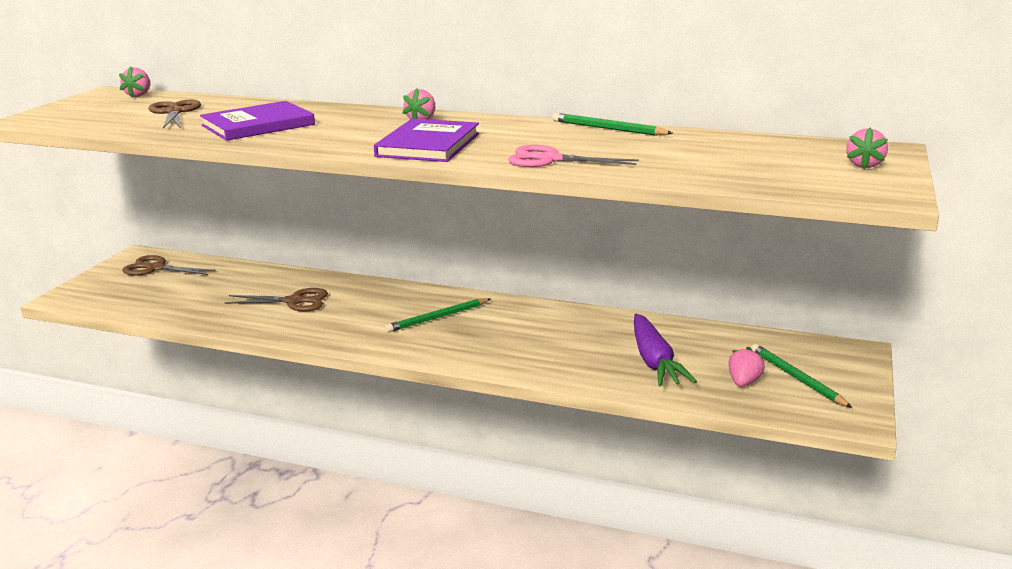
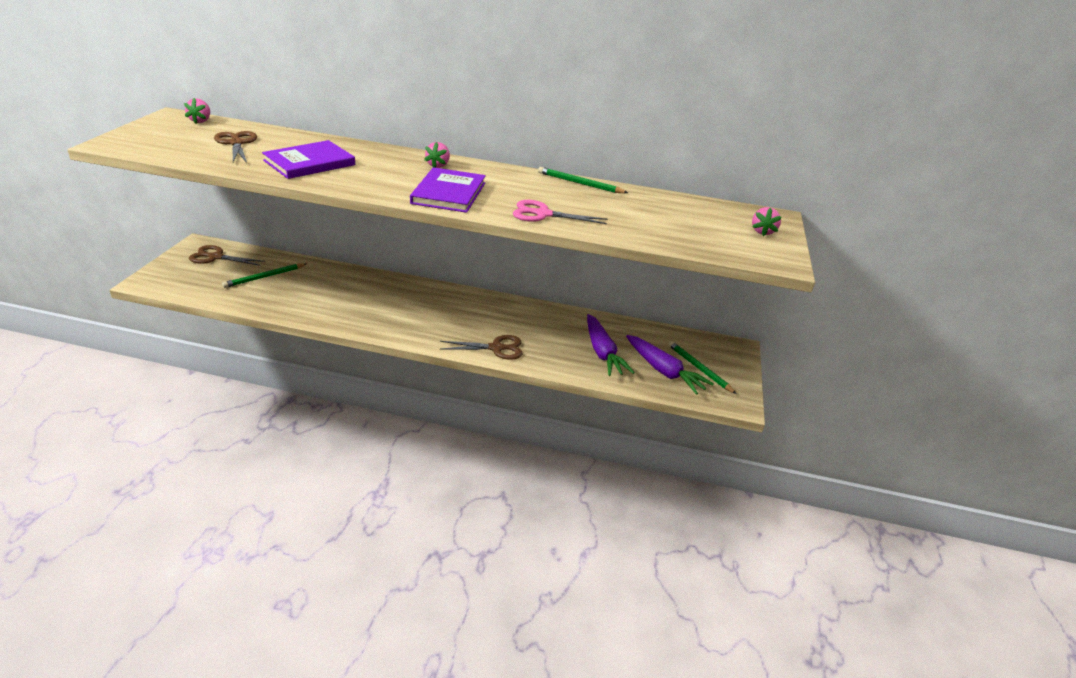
camera: 10 degrees left, 10 degrees up
(295, 301) = (332, 292): brown scissors -> brown scissors (496, 348)
(438, 318) = (444, 311): green pencil -> green pencil (264, 277)
(743, 382) = (664, 371): pink strawberry -> purple carrot

